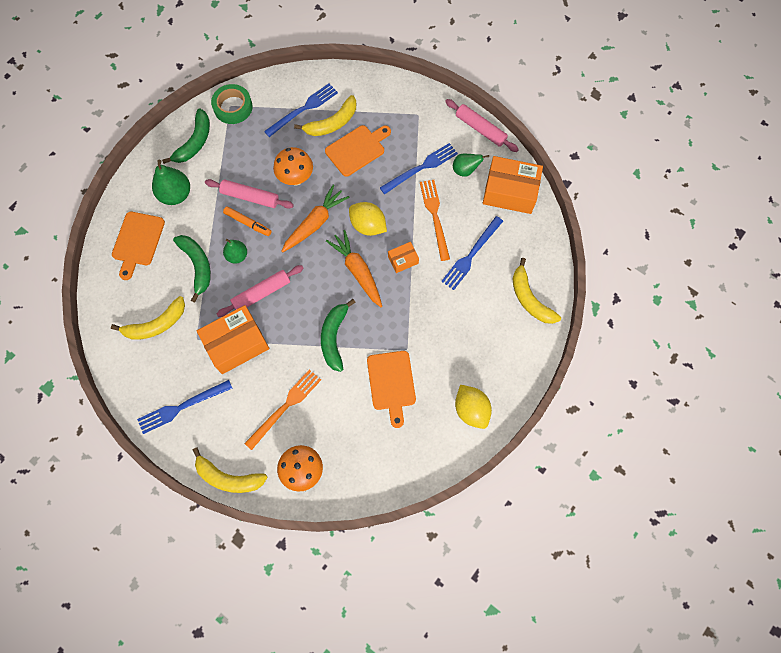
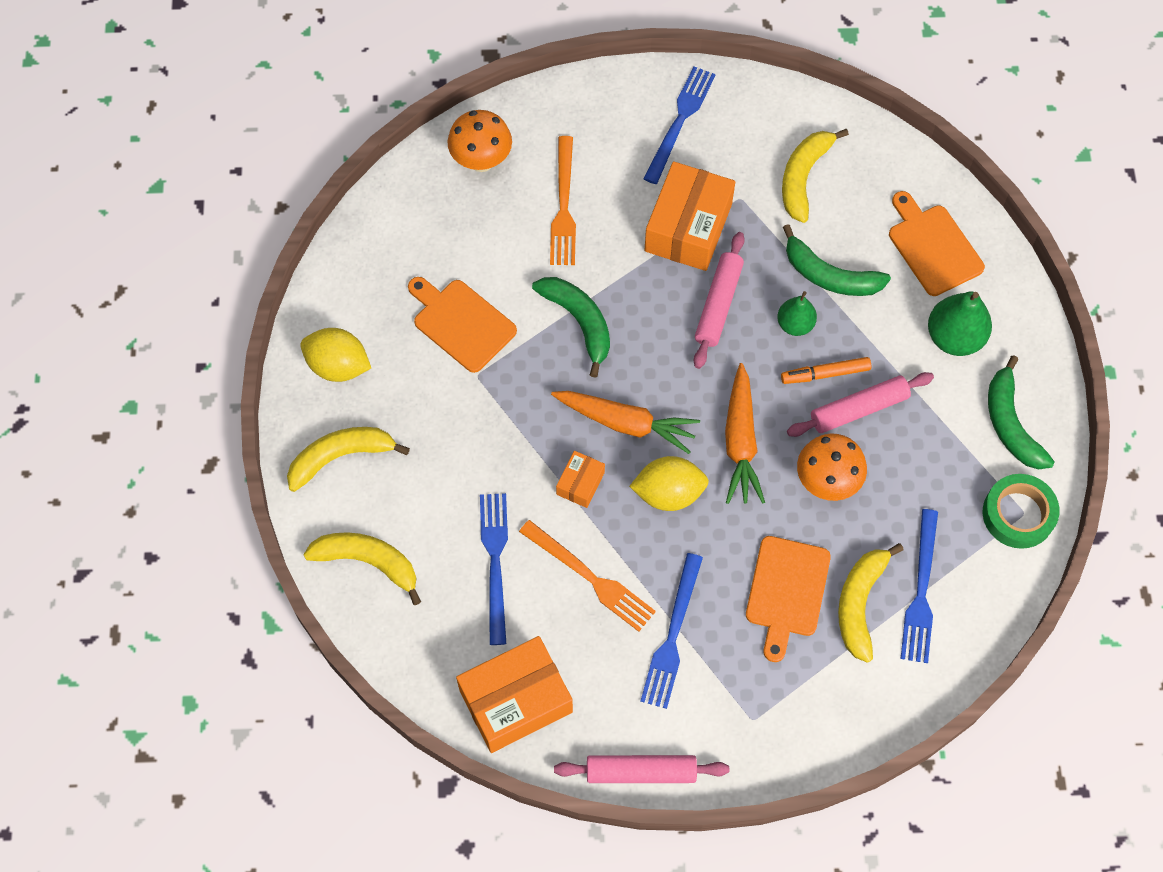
camera: 140 degrees right, 5 degrees down
(228, 477) = (557, 96): yellow banana -> yellow banana (341, 457)
(465, 170) = (607, 683): green pear -> none

